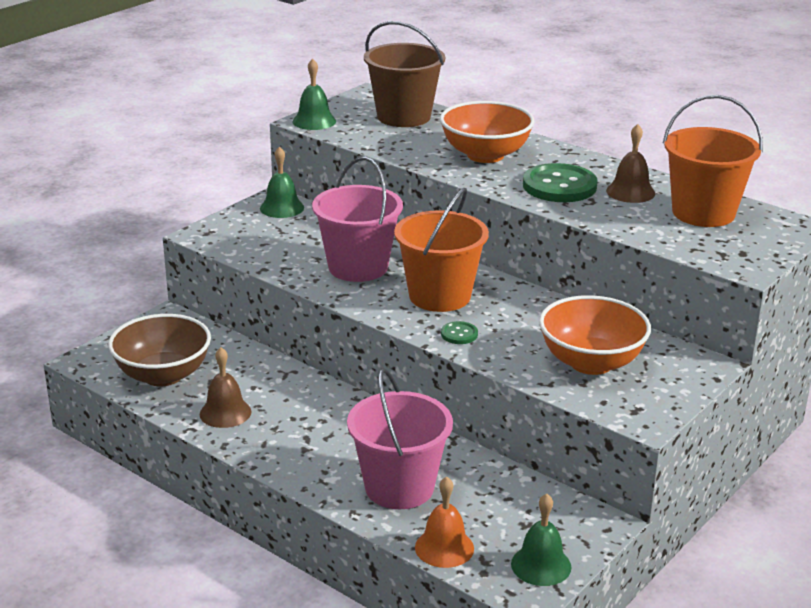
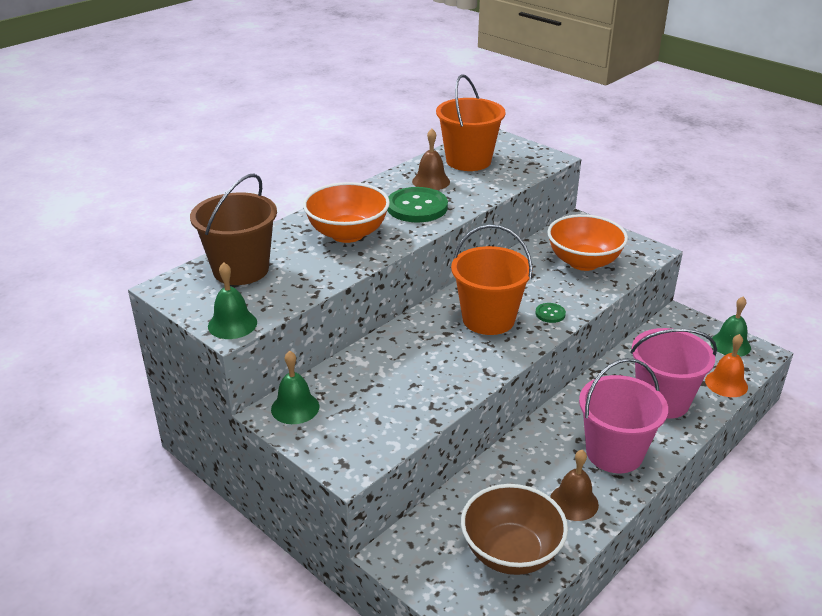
camera: 85 degrees left, 5 degrees up
(358, 267) = (434, 360): pink bucket -> pink bucket (614, 453)

